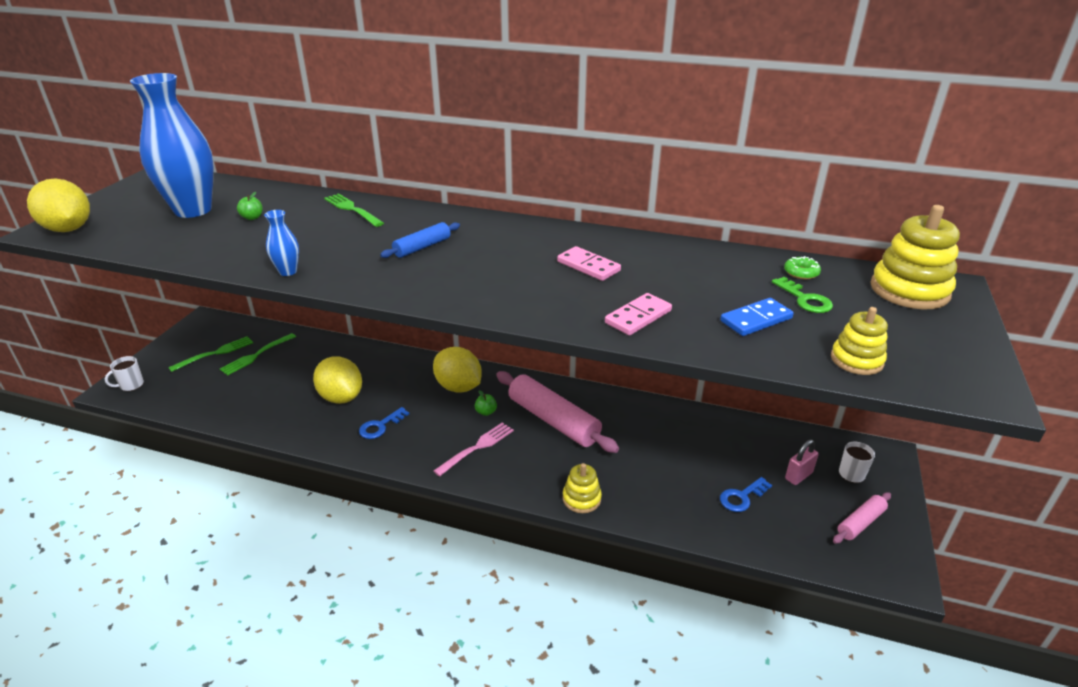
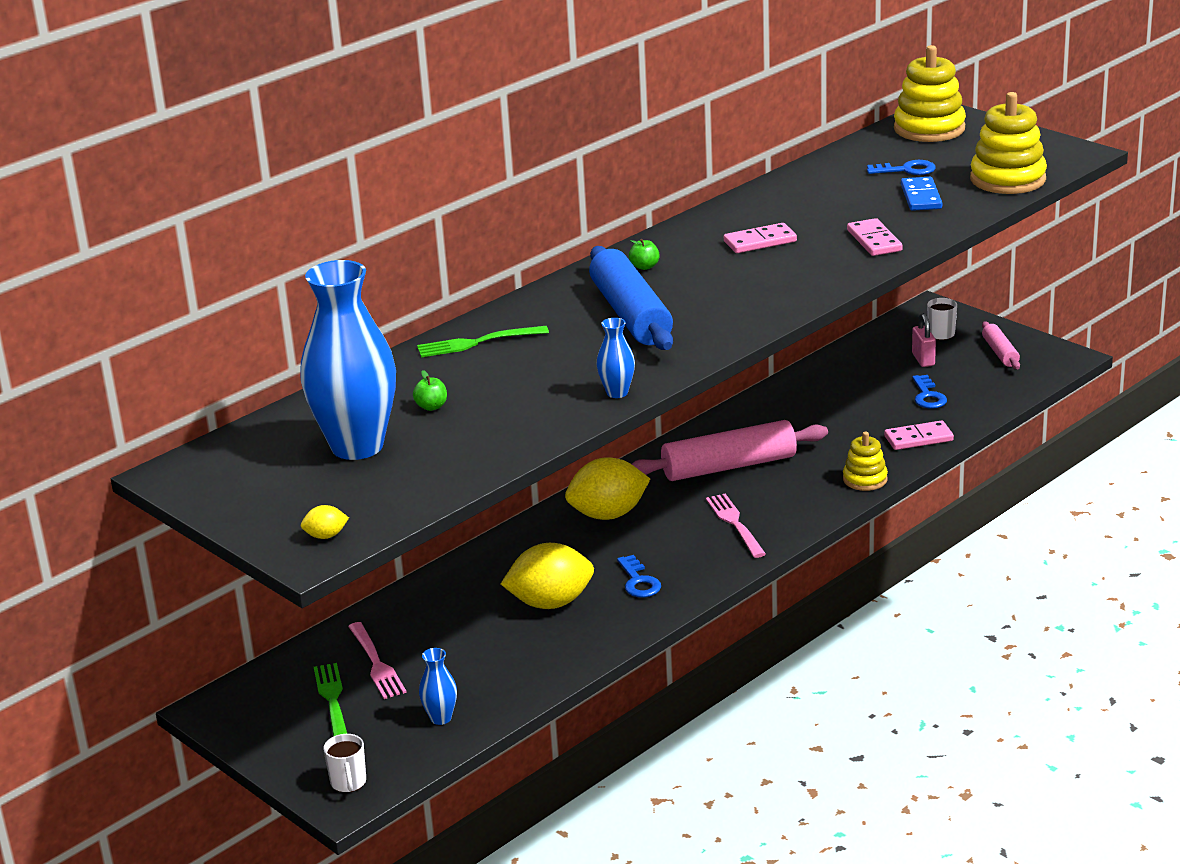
camera: 60 degrees left, 5 degrees down
(68, 229) = (326, 536): yellow lemon -> yellow lemon, size x0.43
(201, 396) = (441, 718): none -> blue vase
(256, 355) = (376, 663): green fork -> pink fork
(422, 247) = (631, 314): blue rolling pin -> blue rolling pin, size x1.95
(486, 412) = (675, 505): green apple -> green apple (644, 267)
(668, 512) = (918, 438): none -> pink domino
(801, 273) = (861, 158): green donut -> none
(805, 299) = (906, 170): green key -> blue key
(856, 360) = (1007, 179): yellow stacking toy -> yellow stacking toy, size x1.71

